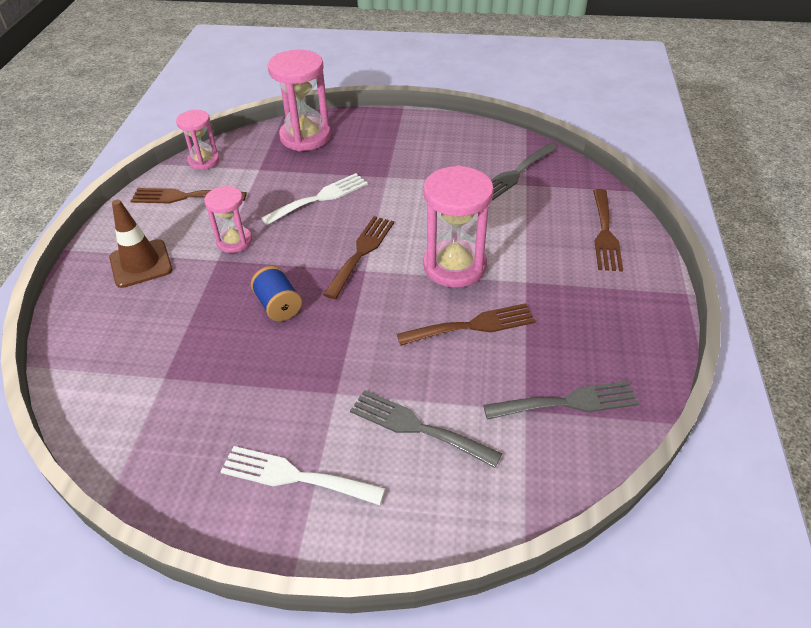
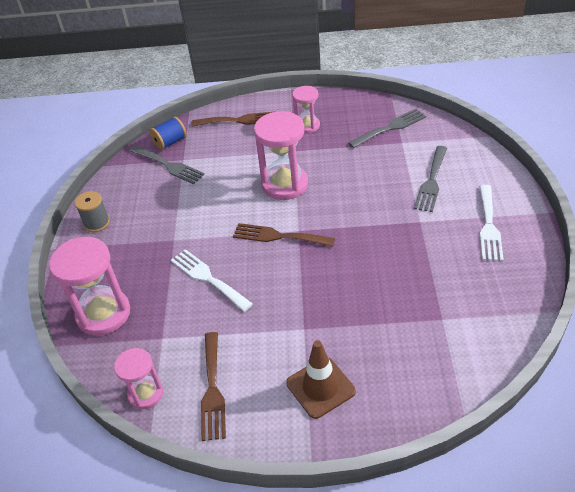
camera: 95 degrees left, 0 degrees up
(234, 241) = (277, 323): pink hourglass -> pink hourglass (307, 126)
(278, 306) = (349, 271): blue spool -> blue spool (170, 142)
(431, 129) = (97, 223): none -> grey spool
(473, 325) = (341, 169): brown fork -> none
(568, 402) = (390, 127): grey fork -> grey fork turned 75 degrees clockwise

